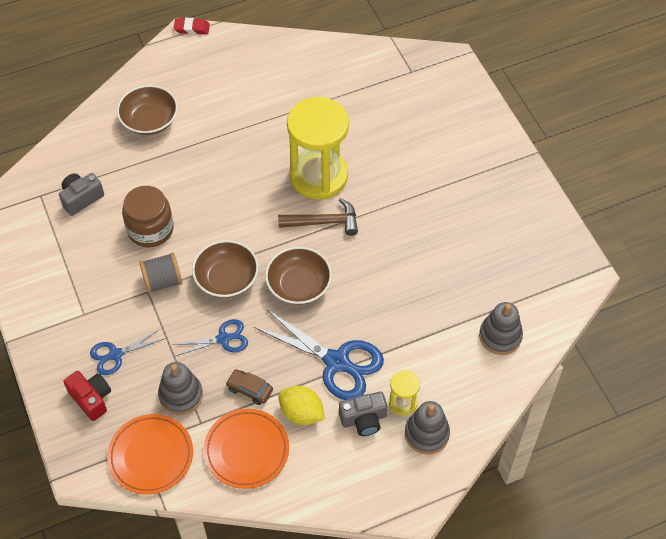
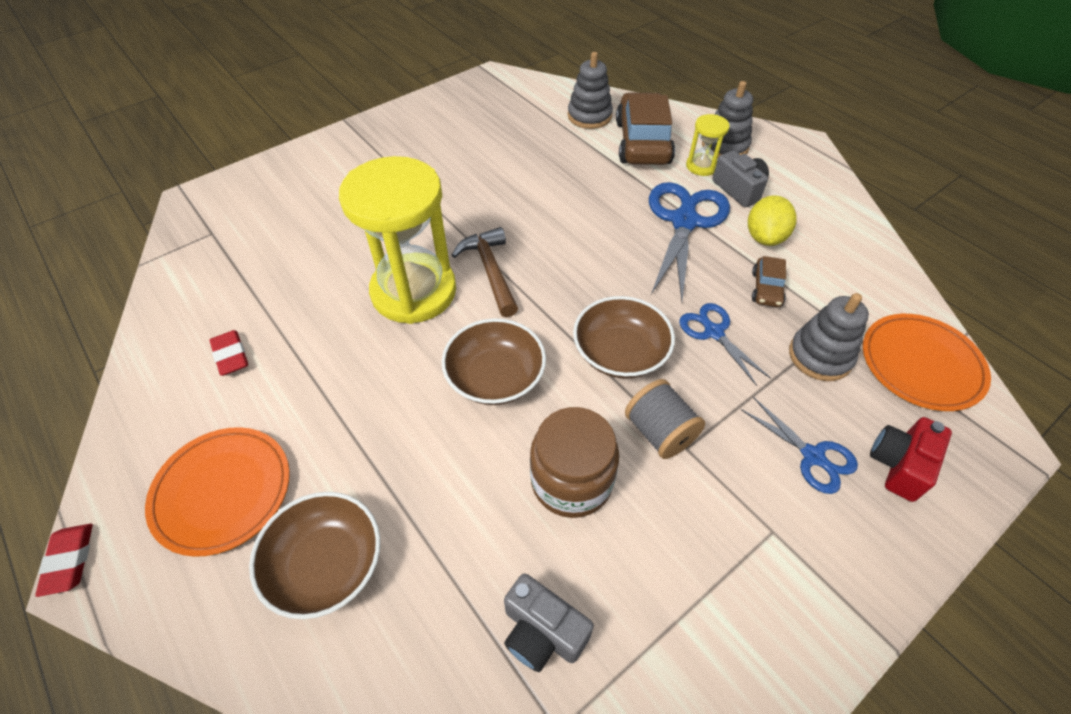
camera: 105 degrees left, 5 degrees down
(246, 450) = (842, 273): orange plate -> orange plate (222, 492)
(296, 83) = (231, 356): none -> red eraser
(299, 285) = (597, 275): brown bowl -> brown bowl (495, 377)
(449, 367) = (642, 142): none -> brown car

